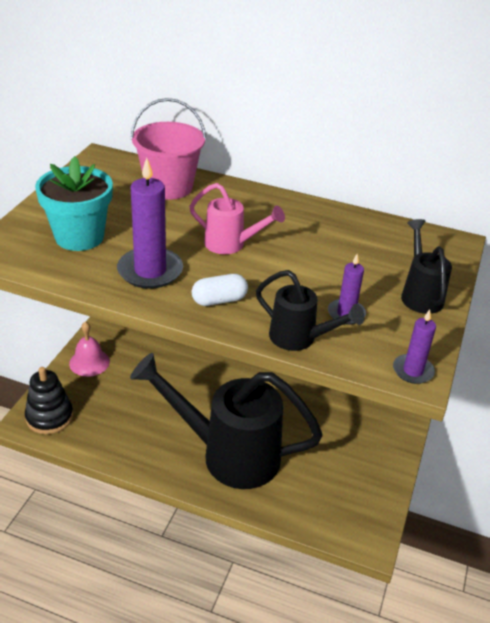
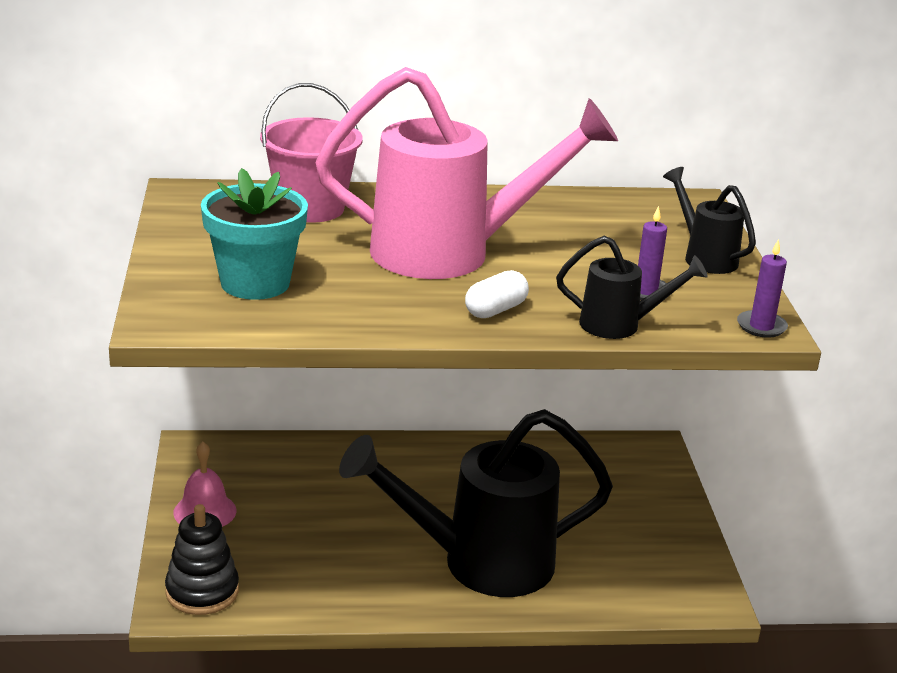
camera: 25 degrees left, 10 degrees down
(150, 271) = (383, 299): purple candle -> none
(231, 245) = (452, 253): pink watering can -> pink watering can, size x2.15

